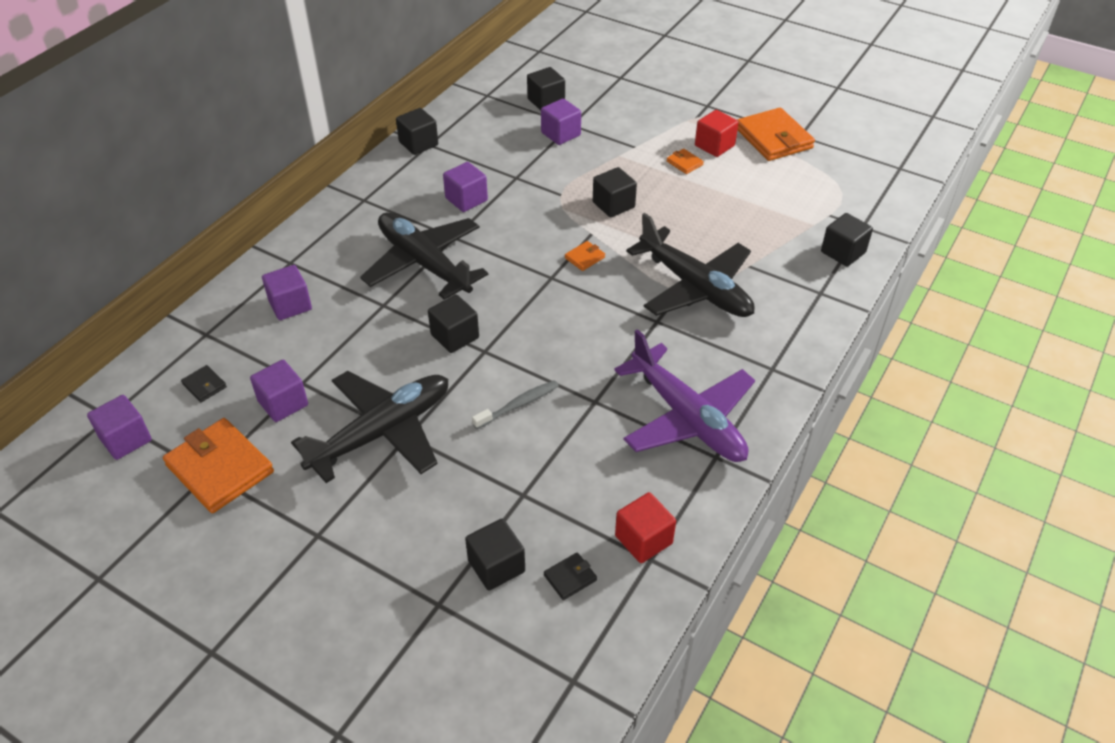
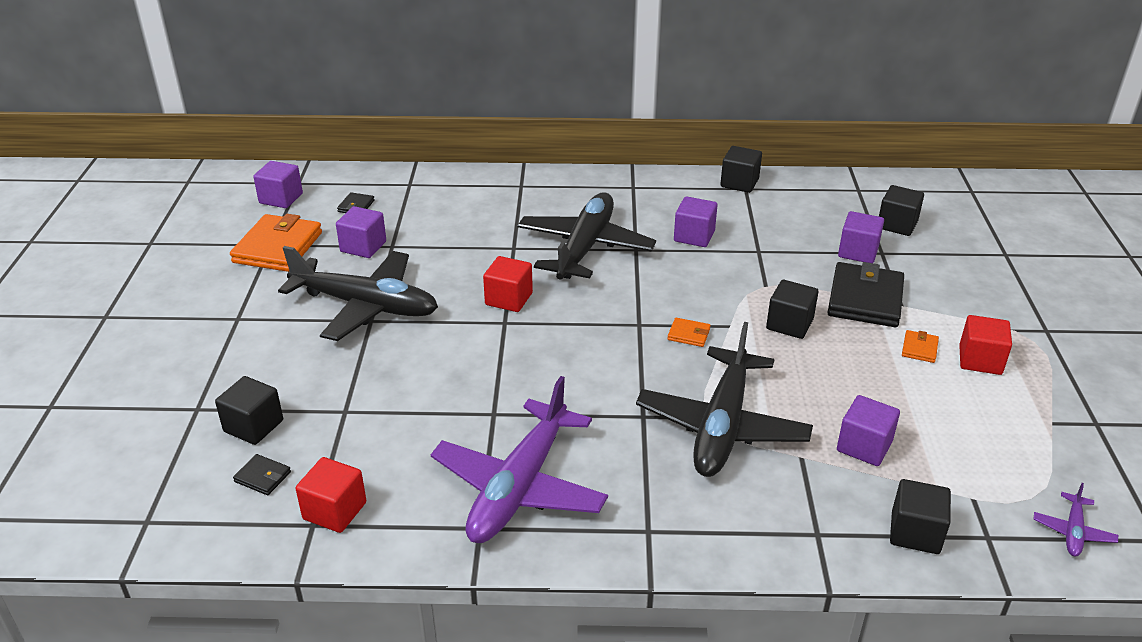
camera: 60 degrees right, 10 degrees down
(290, 305) = (472, 205): purple cube -> purple cube (864, 446)
(455, 336) = (509, 299): black cube -> red cube
(518, 405) = (452, 367): grey toothbrush -> none
(615, 158) = (865, 299): none -> black wallet
(774, 138) = (1059, 402): orange wallet -> none
(876, 193) = (1073, 531): none -> purple plane

